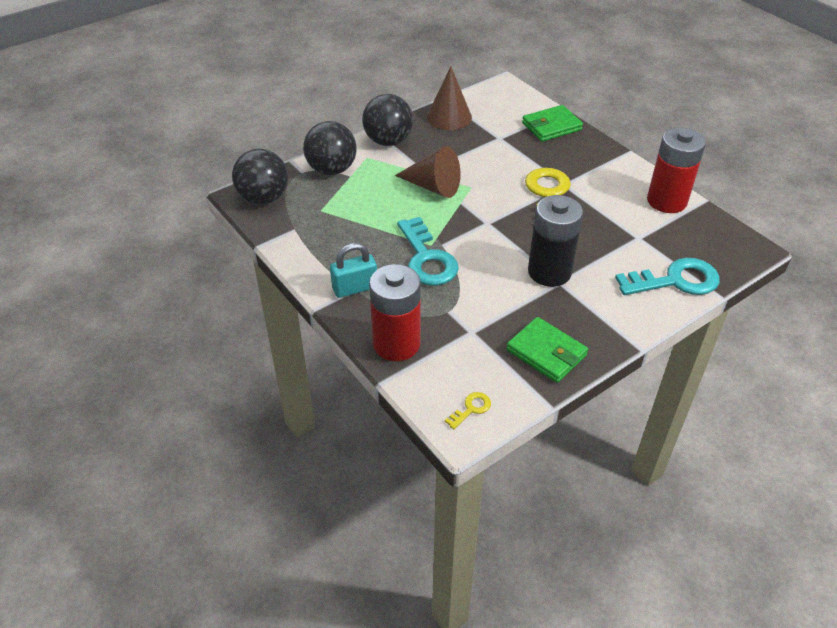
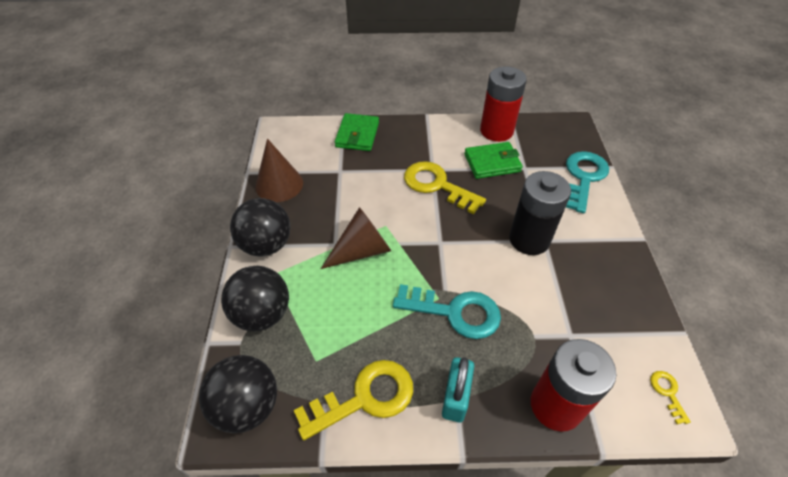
camera: 55 degrees left, 5 degrees up
(314, 245) = (365, 398): none -> yellow key
(546, 353) = (622, 298): green wallet -> green wallet (492, 163)

